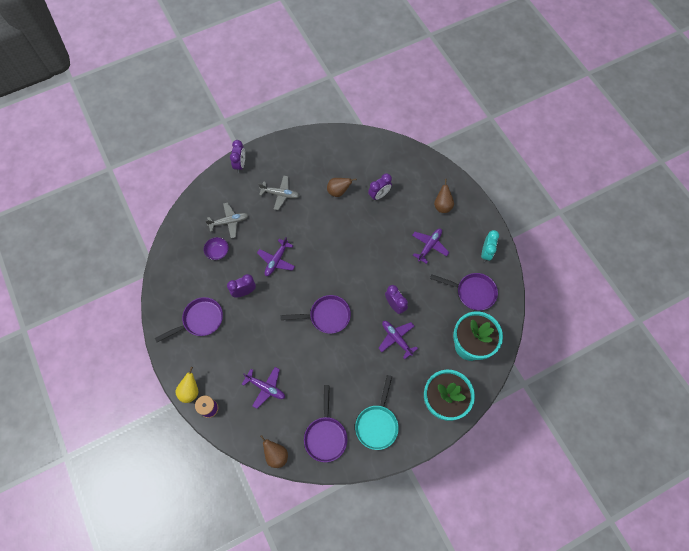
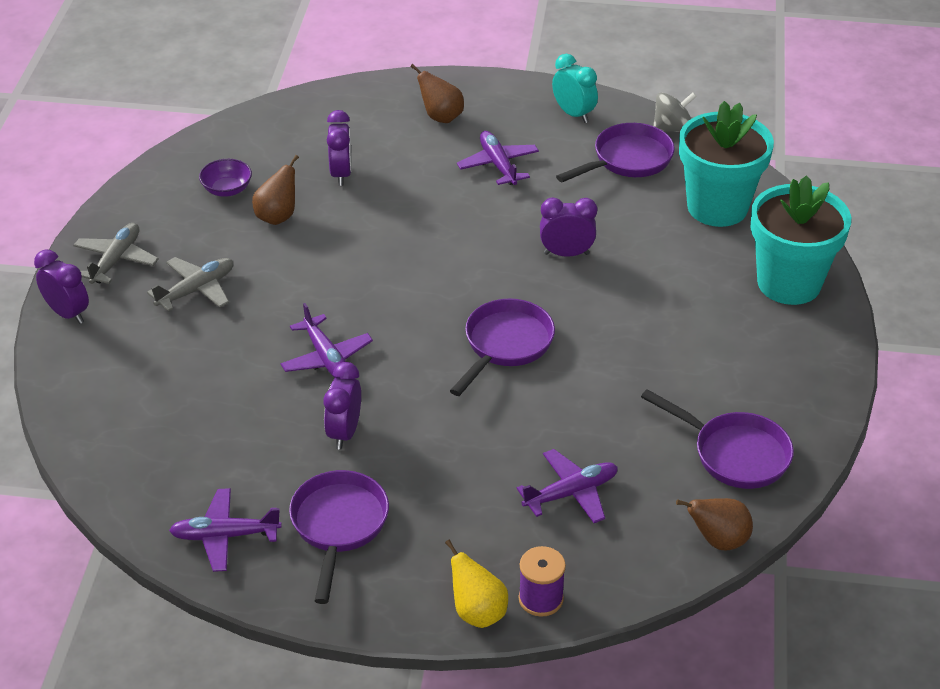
camera: 55 degrees left, 25 degrees down
(217, 252) = (218, 432): purple bowl -> purple bowl (227, 189)
(229, 222) = (172, 386): grey plane -> grey plane (116, 260)
(377, 424) = (766, 377): turquoise pan -> none
(396, 338) = (629, 281): purple plane -> purple plane (225, 536)
(508, 297) = (672, 128): none -> grey spinning top

